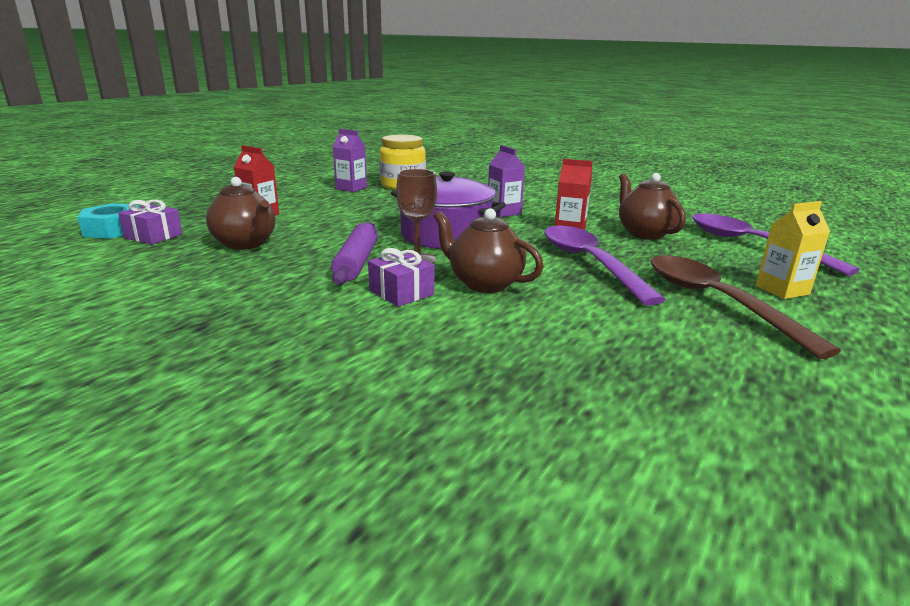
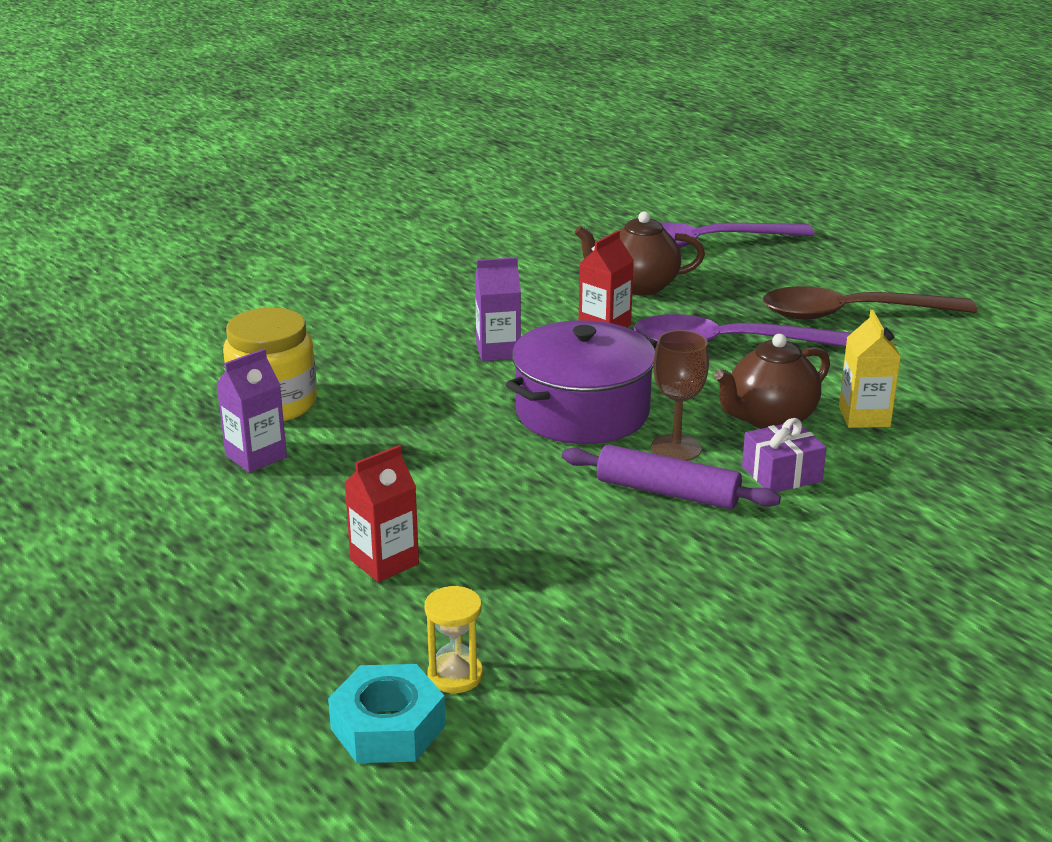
camera: 70 degrees left, 5 degrees up
(153, 236) = (455, 675): purple gift -> yellow hourglass
(245, 244) = (545, 579): brown teapot -> none
(782, 290) = (832, 276): yellow carton -> yellow carton (864, 417)

